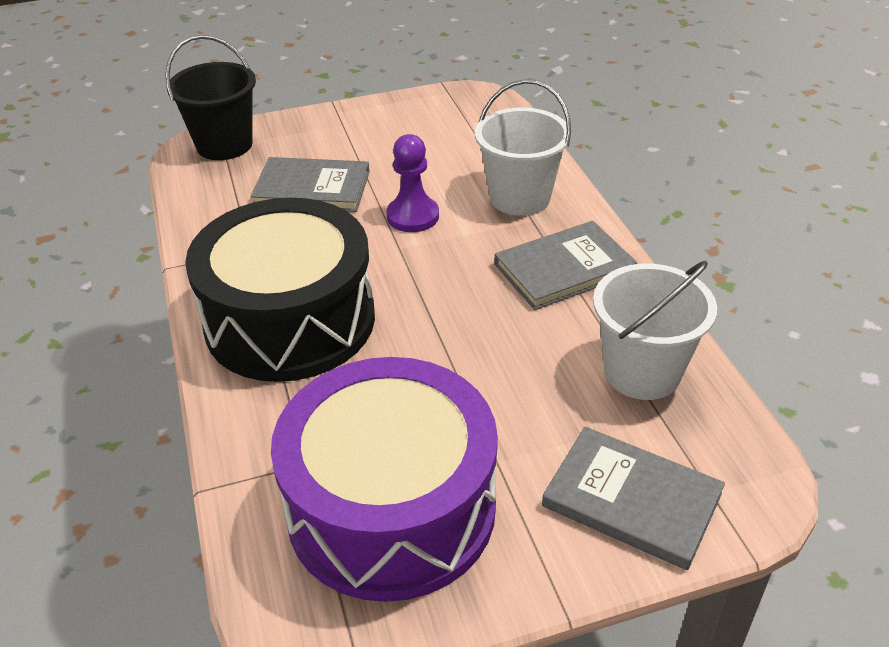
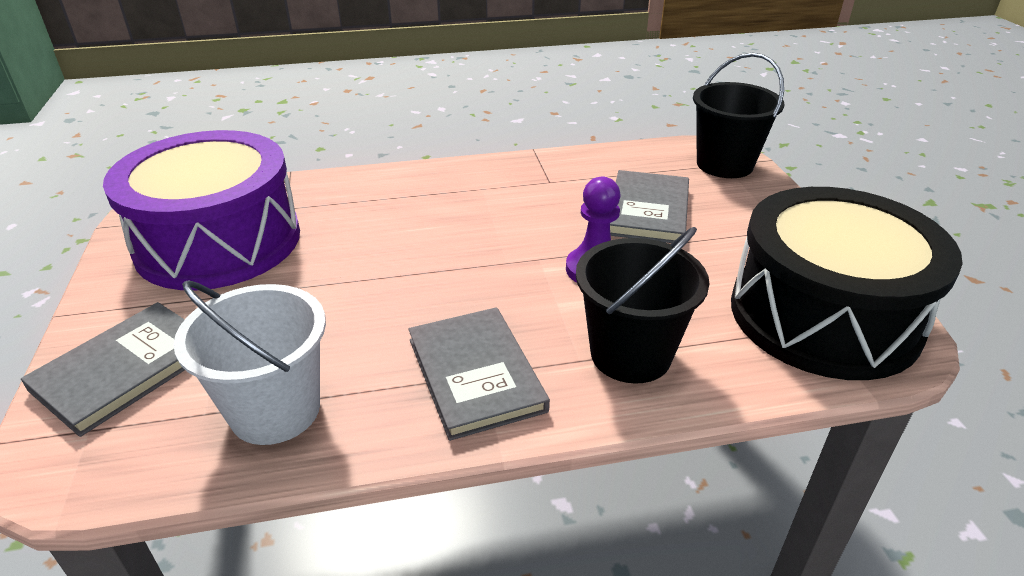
camera: 95 degrees right, 5 degrees down
(290, 320) = (448, 200): black drum -> black drum (824, 315)
(520, 197) = (630, 354): white bucket -> black bucket

